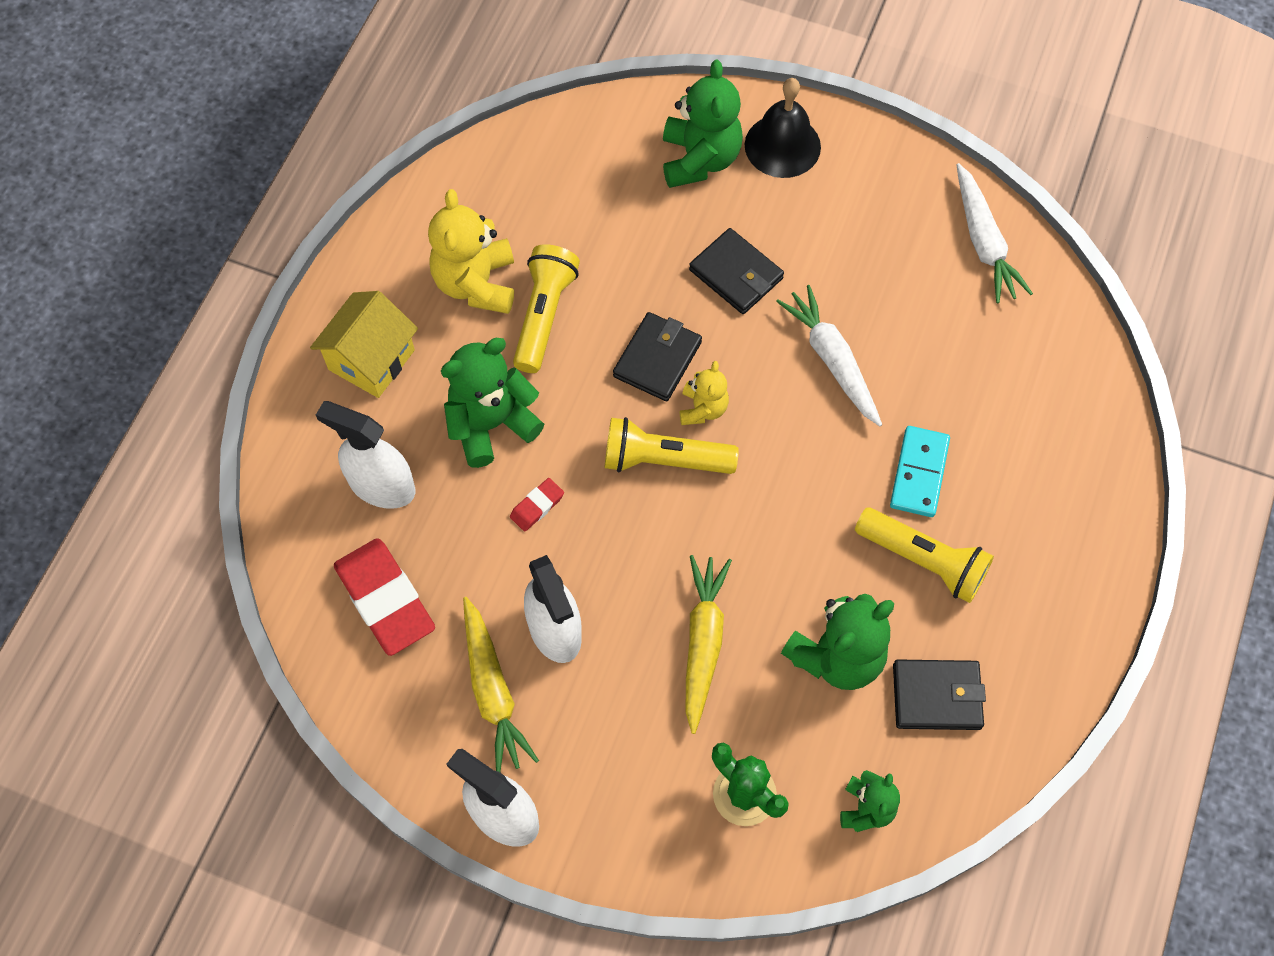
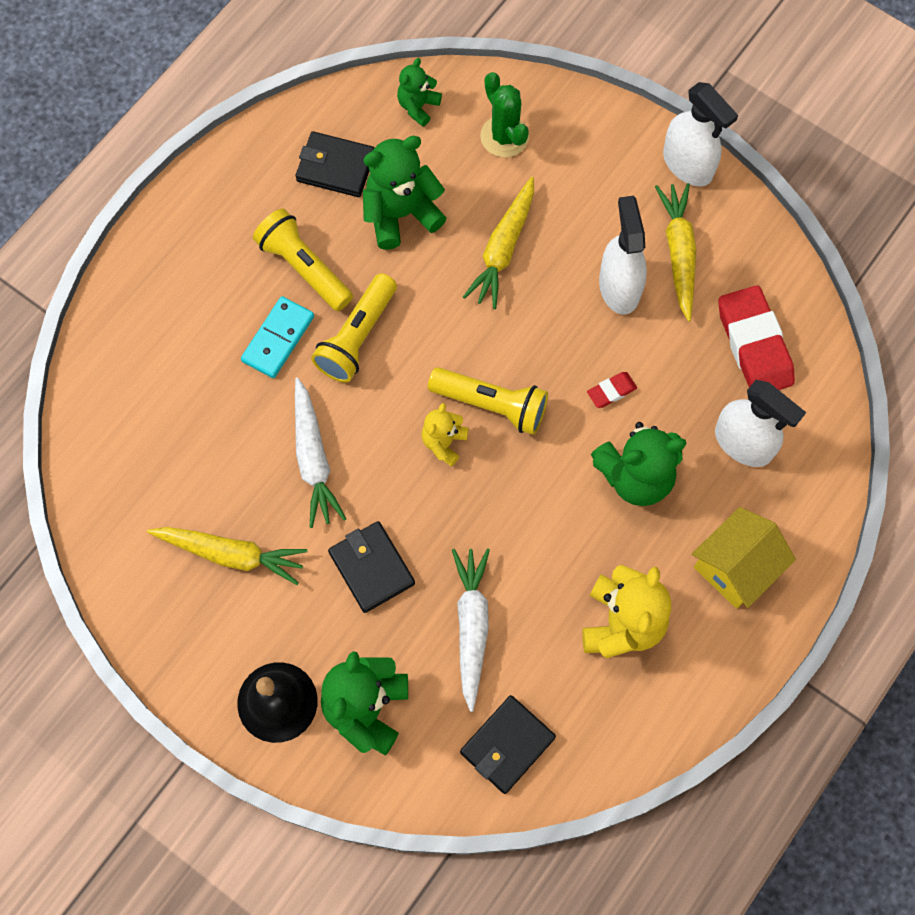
camera: 165 degrees left, 5 degrees up
(544, 315) = (564, 571): yellow flashlight -> yellow flashlight (357, 337)
(657, 359) = (471, 500): black wallet -> black wallet (507, 745)
(876, 254) = (231, 554): none -> yellow carrot
(983, 242) = (126, 540): white carrot -> white carrot (471, 626)

